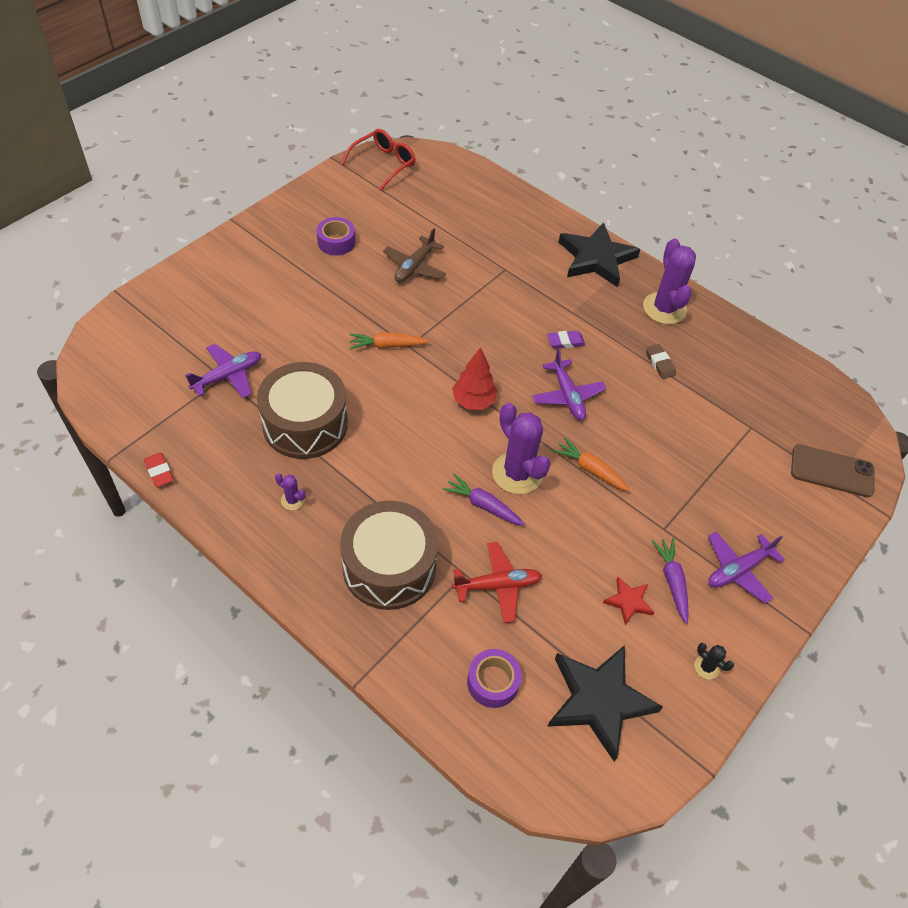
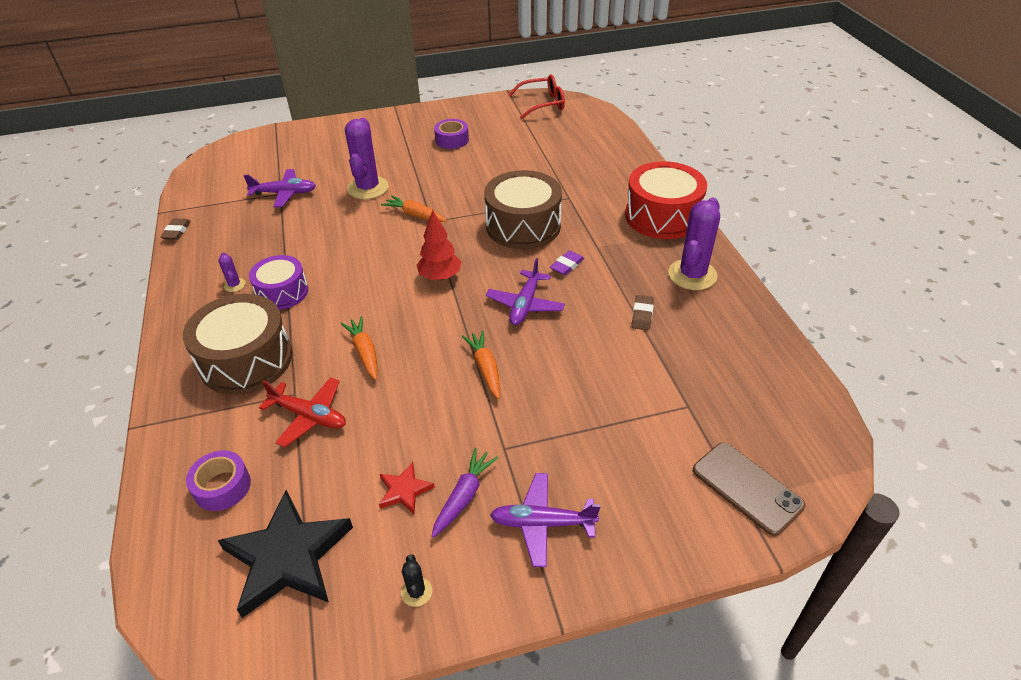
camera: 40 degrees right, 10 degrees down
(159, 472) = (177, 231): red eraser -> brown eraser
(305, 424) = (299, 241): brown drum -> brown drum (523, 226)
(348, 485) = (282, 292): none -> purple drum
(414, 267) = (494, 173): brown plane -> none
(483, 505) = (364, 352): purple carrot -> orange carrot
(517, 473) = (418, 342): purple cactus -> purple cactus (368, 188)
(565, 342) = (567, 265): purple eraser -> purple eraser turned 75 degrees counterclockwise
(596, 258) = (662, 216): black star -> red drum

